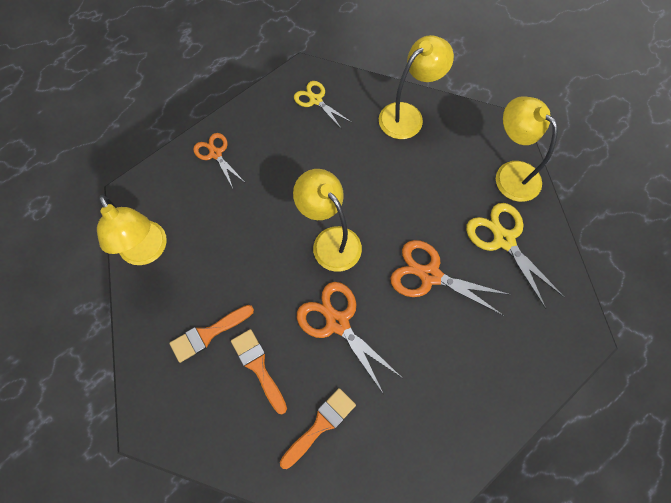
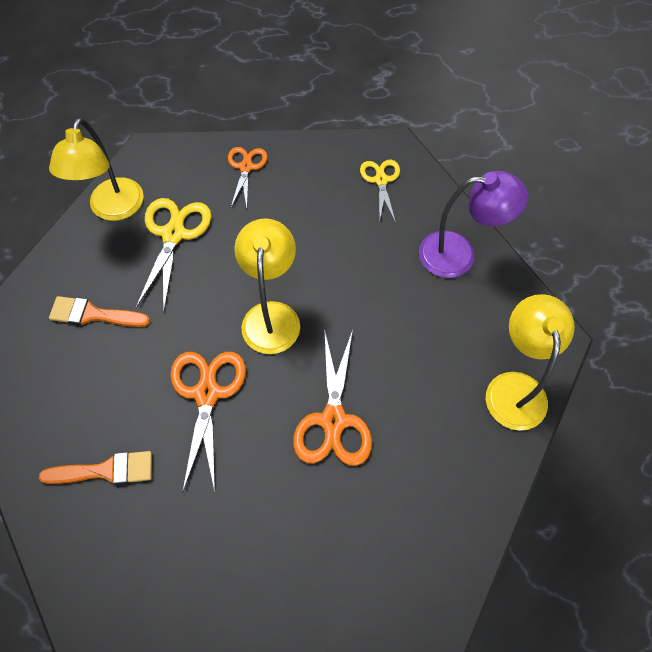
camera: 40 degrees right, 5 degrees down
(258, 367) = (105, 375): orange brush -> none
(408, 115) = (459, 254): yellow lamp -> purple lamp
(430, 275) = (333, 420): orange scissors -> orange scissors turned 150 degrees counterclockwise
(504, 240) = (443, 446): yellow scissors -> yellow scissors (173, 234)

